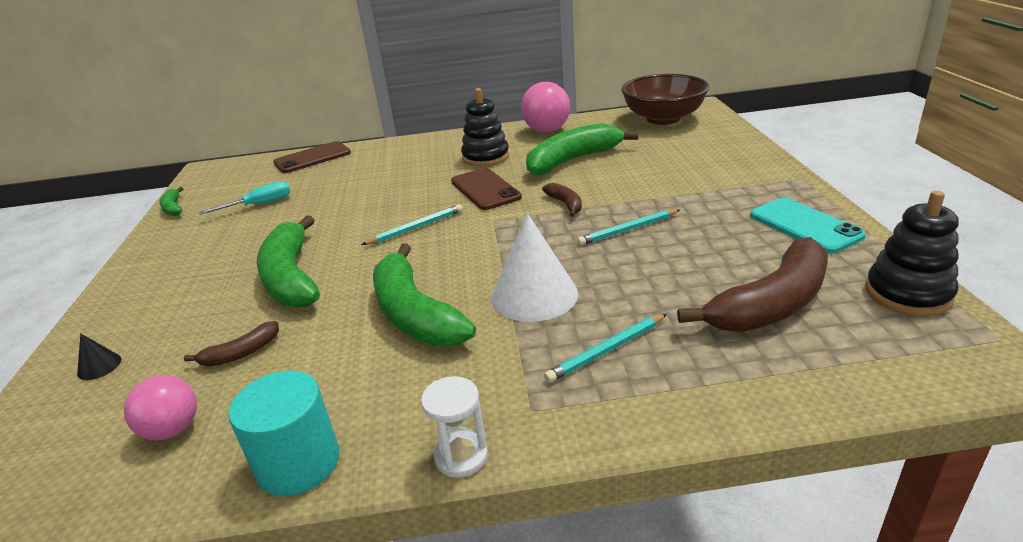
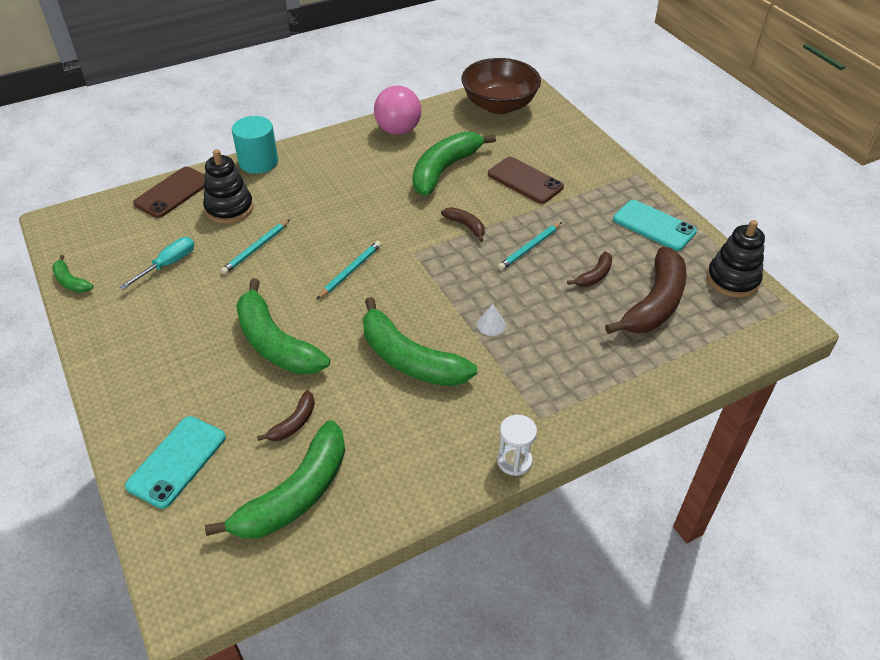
camera: 25 degrees left, 15 degrees up
(99, 366) = (177, 461): black cone -> turquoise phone
(173, 429) = (295, 494): pink ball -> green banana
(298, 463) = (410, 493): turquoise cylinder -> turquoise cylinder (258, 162)
(485, 189) = (385, 216): brown phone -> brown phone (525, 180)
(486, 157) = (359, 174): black stacking toy -> black stacking toy (229, 208)
(534, 295) = (491, 325): white cone -> white cone, size x0.43
(607, 350) = (565, 363): turquoise pencil -> turquoise pencil (256, 249)
(697, 264) = (594, 276): none -> brown banana

